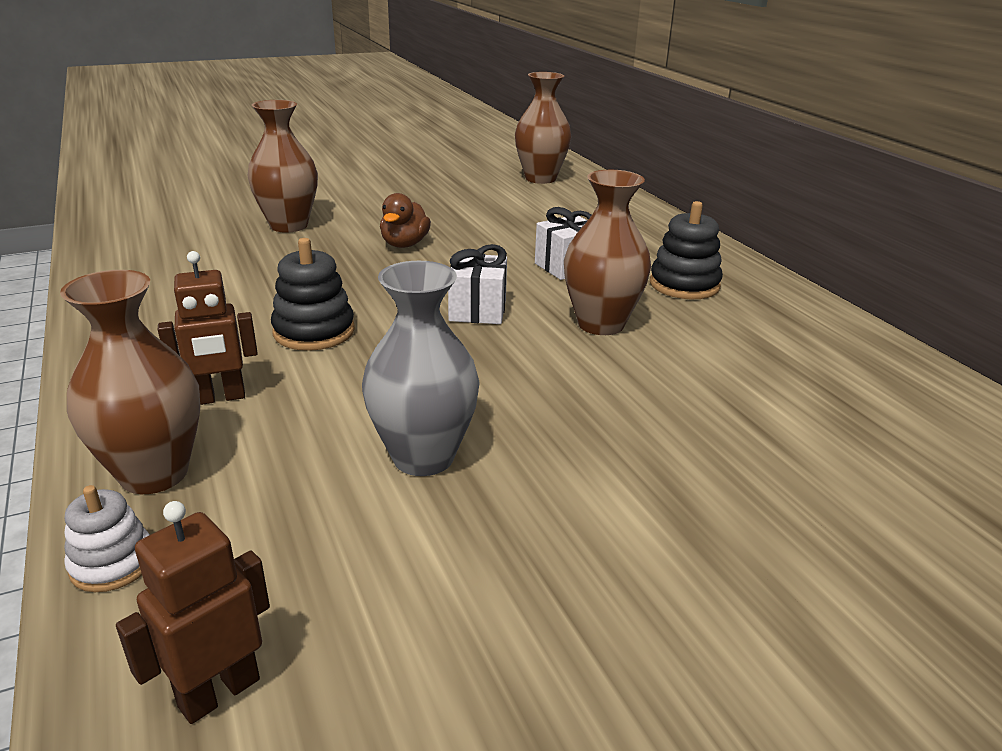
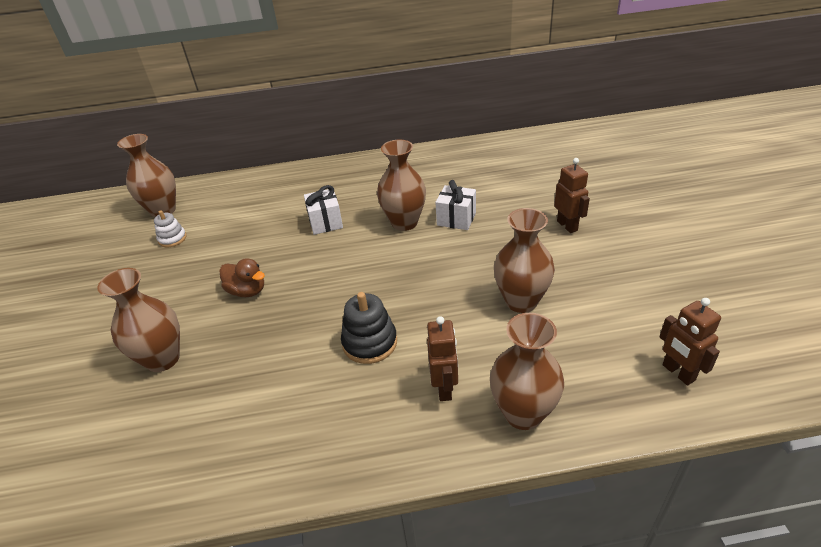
camera: 70 degrees left, 10 degrees up
(112, 563) = (600, 422): white stacking toy -> white stacking toy (172, 239)
(423, 457) = (521, 301): grey vase -> brown vase
(477, 310) = (369, 266): white gift -> white gift (456, 219)
(684, 285) = (370, 186): black stacking toy -> none
(696, 508) = (567, 226): none -> brown robot

